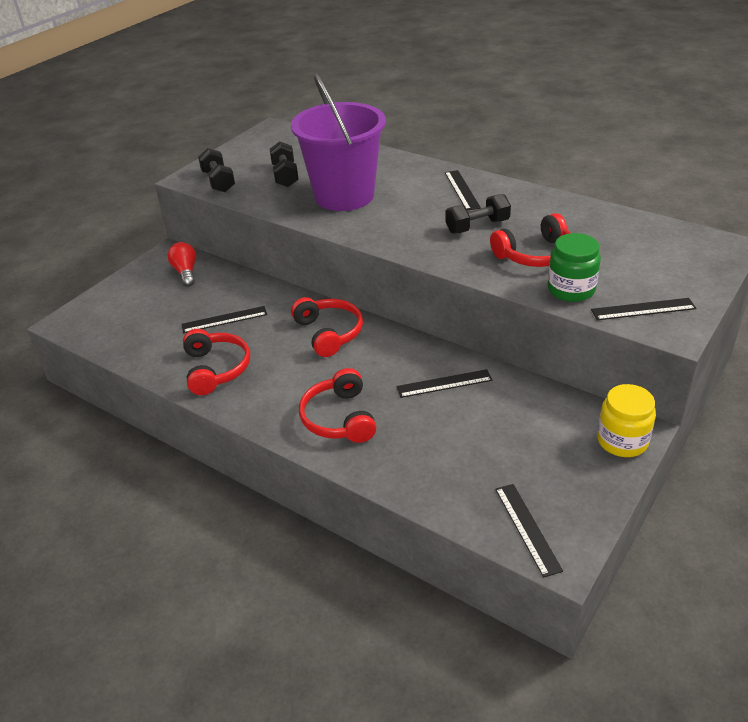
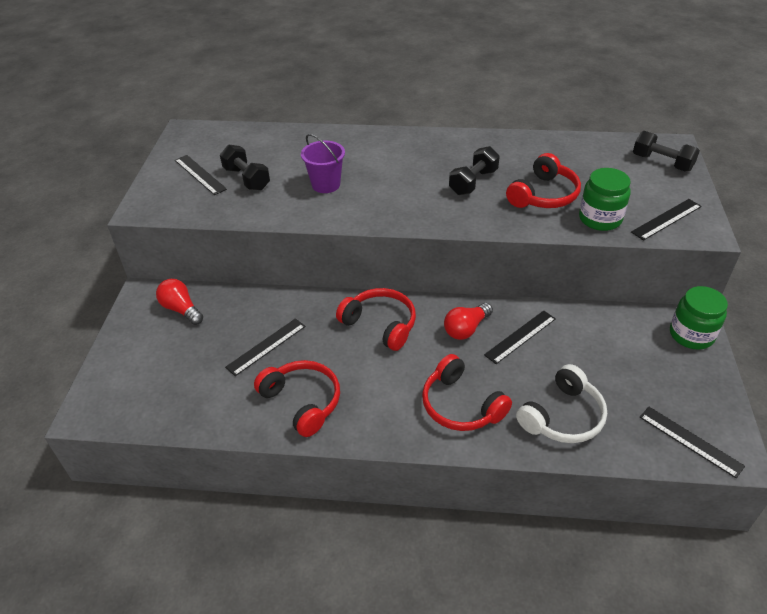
camera: 30 degrees left, 5 degrees up
(218, 181) = (180, 203): black dumbbell -> black dumbbell (662, 163)
(344, 196) = (326, 184): purple bucket -> purple bucket, size x0.47
(400, 361) = (466, 329): none -> red light bulb
(422, 460) = (562, 416): none -> white headphones
(462, 190) = (428, 150): black ruler -> black ruler (200, 174)
(622, 441) = (691, 335): yellow jar -> green jar

